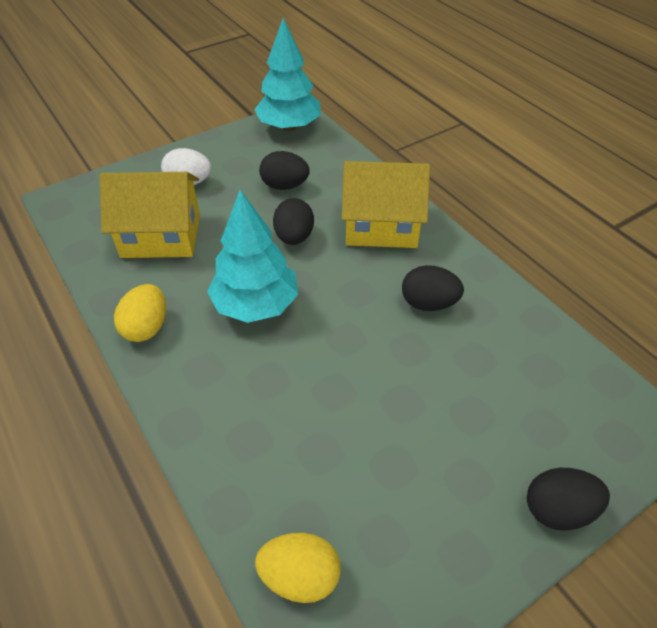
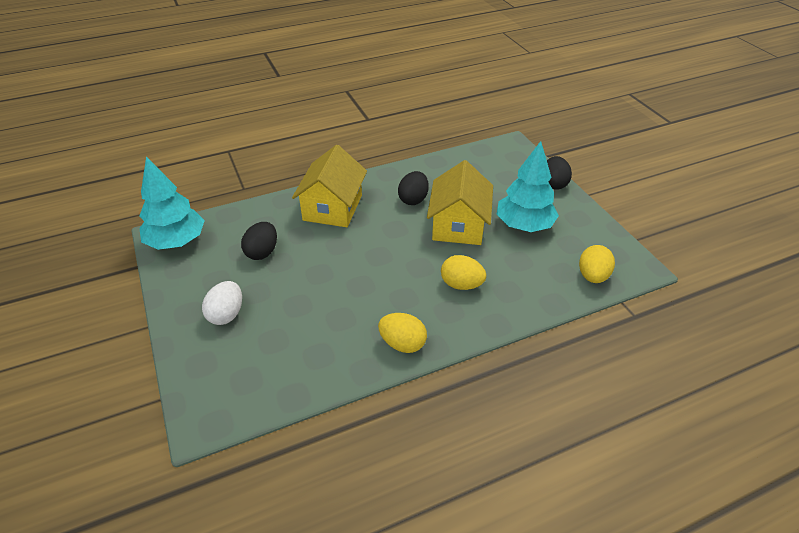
camera: 80 degrees left, 5 degrees down
(161, 236) = (295, 335): yellow house -> yellow house (458, 225)
(255, 379) = (461, 284): none -> yellow egg
(256, 305) = (394, 279): turquoise tree -> turquoise tree (524, 225)
(294, 237) = (328, 253): black egg -> none

